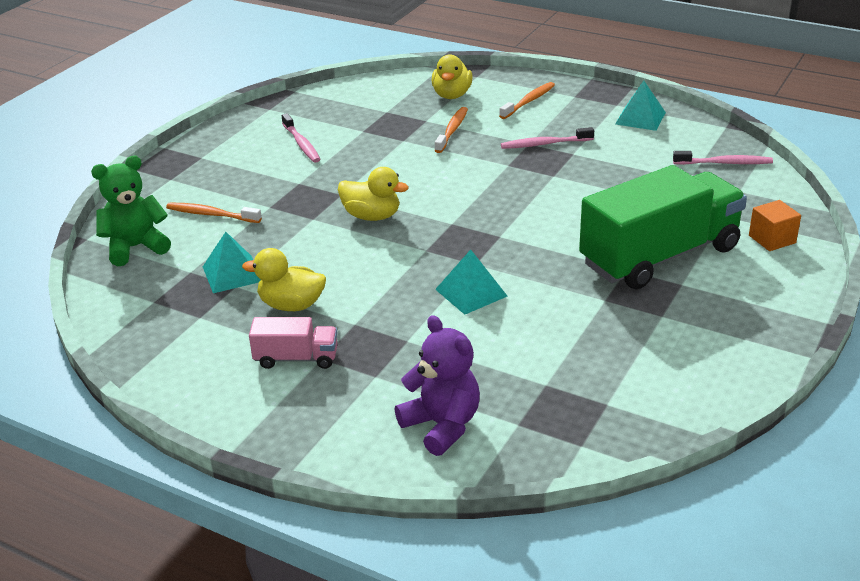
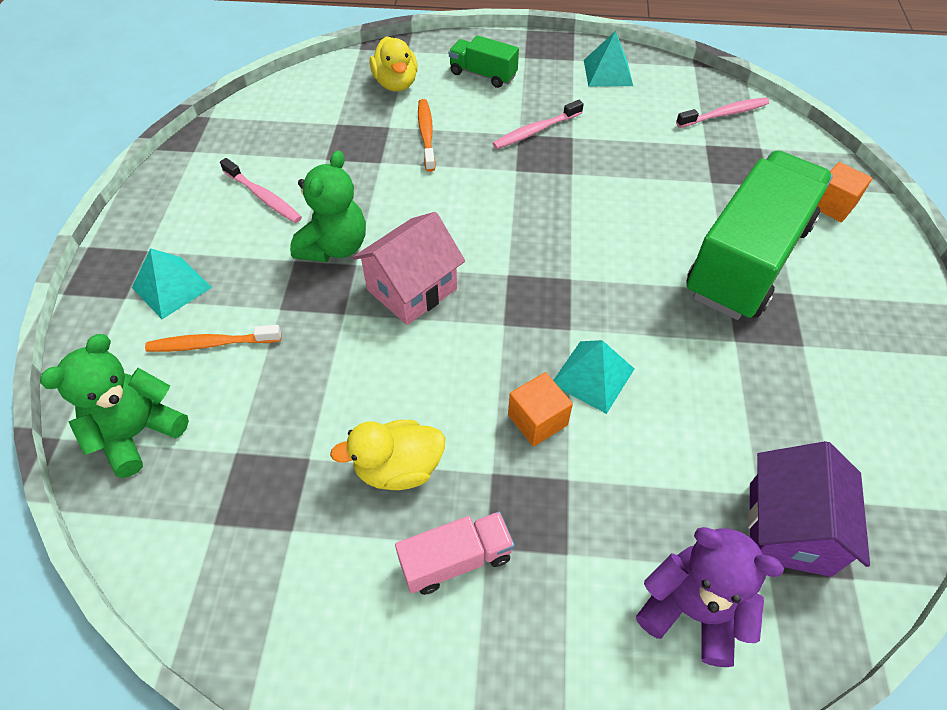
camera: 25 degrees left, 20 degrees up
(232, 273) = (293, 438): turquoise pyramid -> turquoise pyramid (171, 287)
(333, 181) = (334, 247): none -> green teddy bear
(372, 216) = (412, 289): yellow duck -> pink house
(409, 305) = (537, 420): none -> orange cube
(528, 101) = (483, 74): orange toothbrush -> green truck
(553, 407) = (789, 528): none -> purple house

